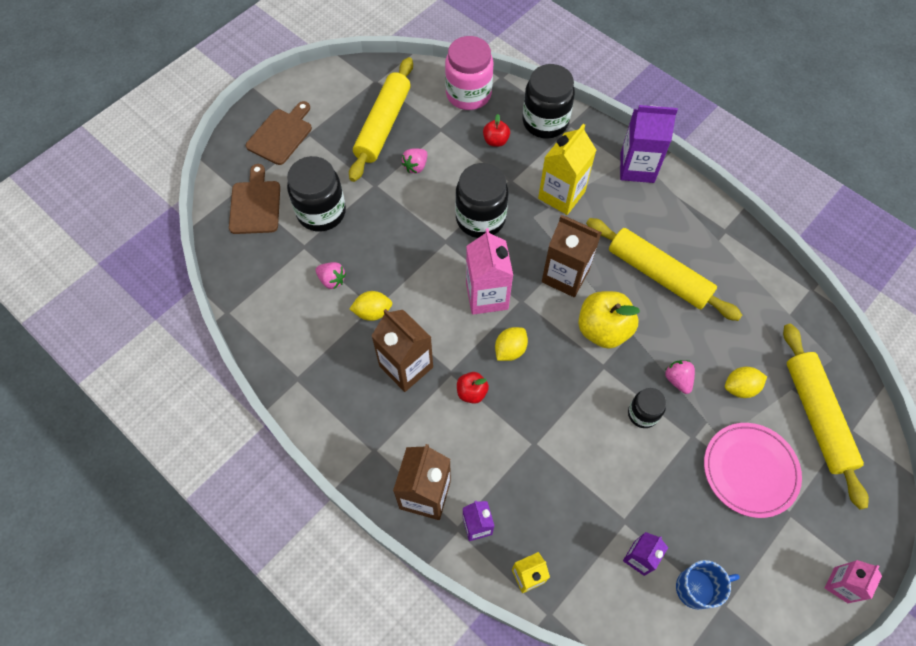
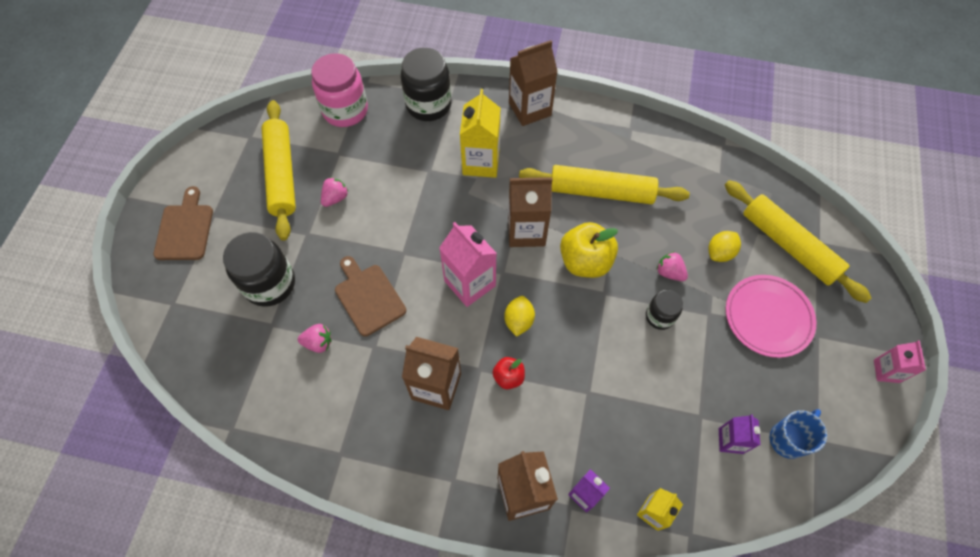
camera: 30 degrees left, 0 degrees up
(255, 204) = (198, 308): brown cutting board -> brown cutting board (368, 297)
(372, 312) = (375, 352): yellow lemon -> none
(416, 166) = (335, 198): pink strawberry -> pink strawberry turned 150 degrees counterclockwise
(480, 218) = (423, 217): black jar -> none
(495, 141) = (395, 141): red apple -> none
(637, 168) = (530, 109): purple carton -> brown carton

